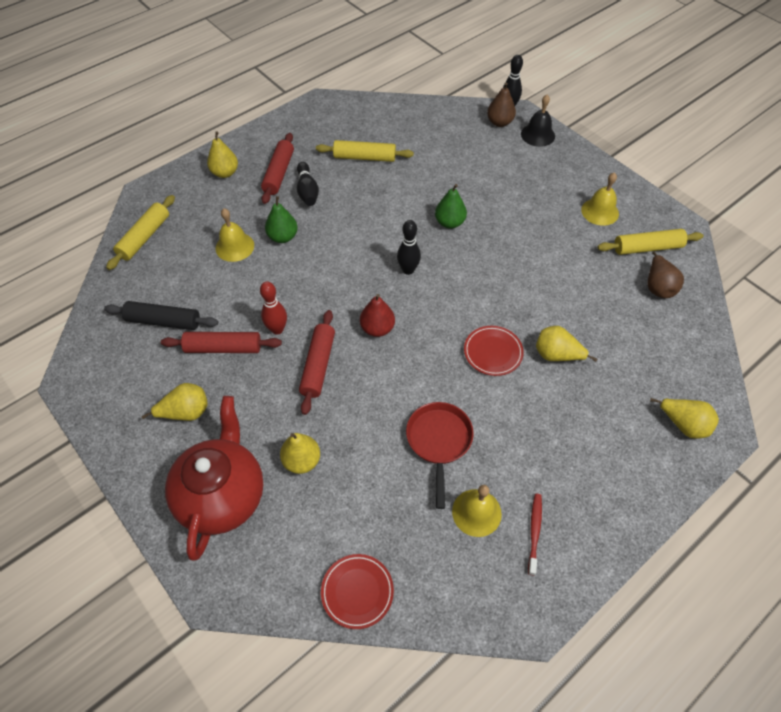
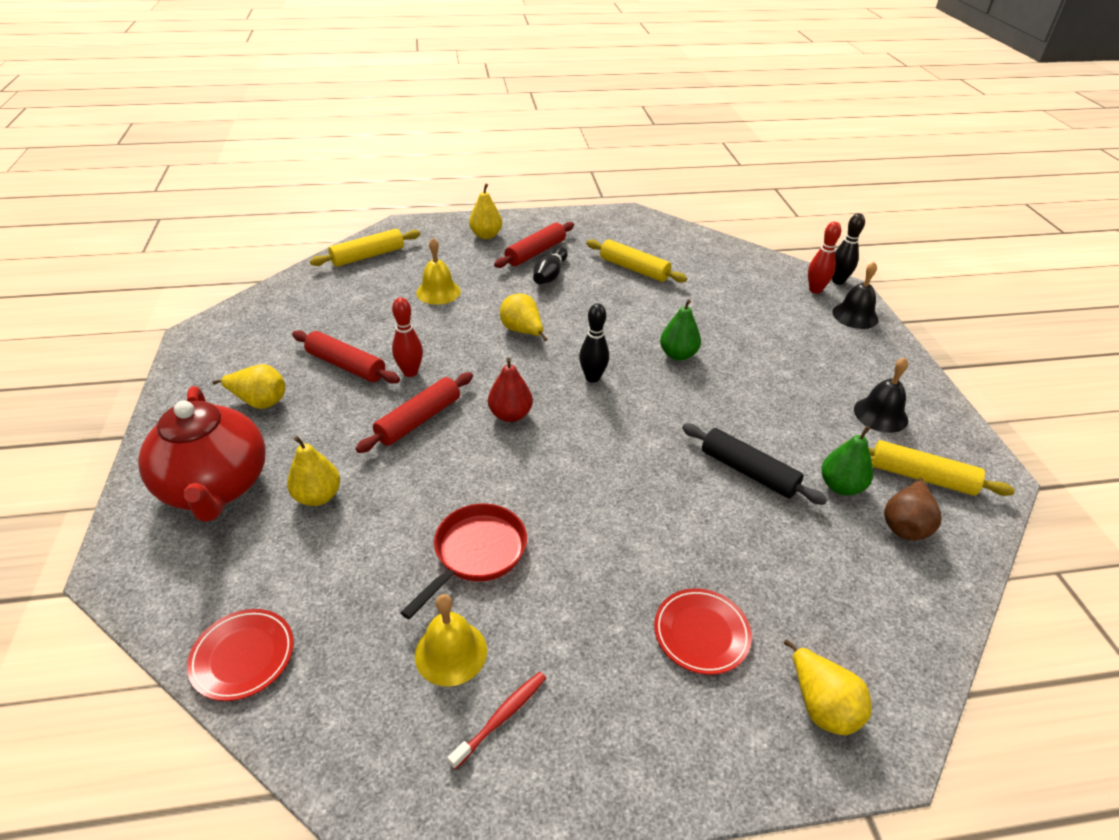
camera: 30 degrees right, 15 degrees down
(163, 321) = (317, 323): black rolling pin -> black rolling pin (748, 472)
(222, 495) = (216, 487): red teapot -> red teapot turned 120 degrees clockwise
(283, 237) = (490, 301): green pear -> green pear (841, 486)
(493, 352) = (620, 495): red plate -> red plate (701, 633)
(499, 122) = (815, 290): brown pear -> red bowling pin
(556, 355) = (699, 535): yellow pear -> yellow pear (522, 331)
(600, 211) = (880, 414): yellow bell -> black bell

